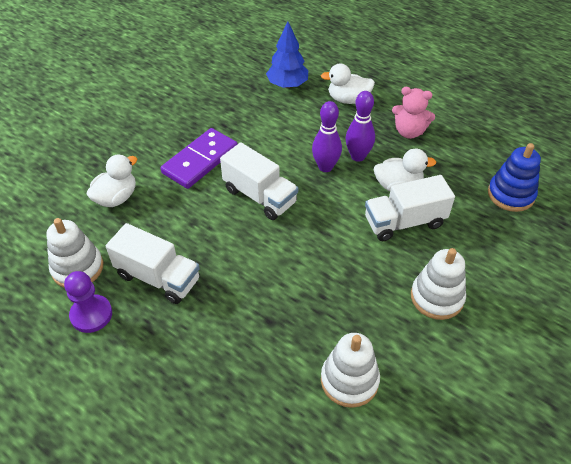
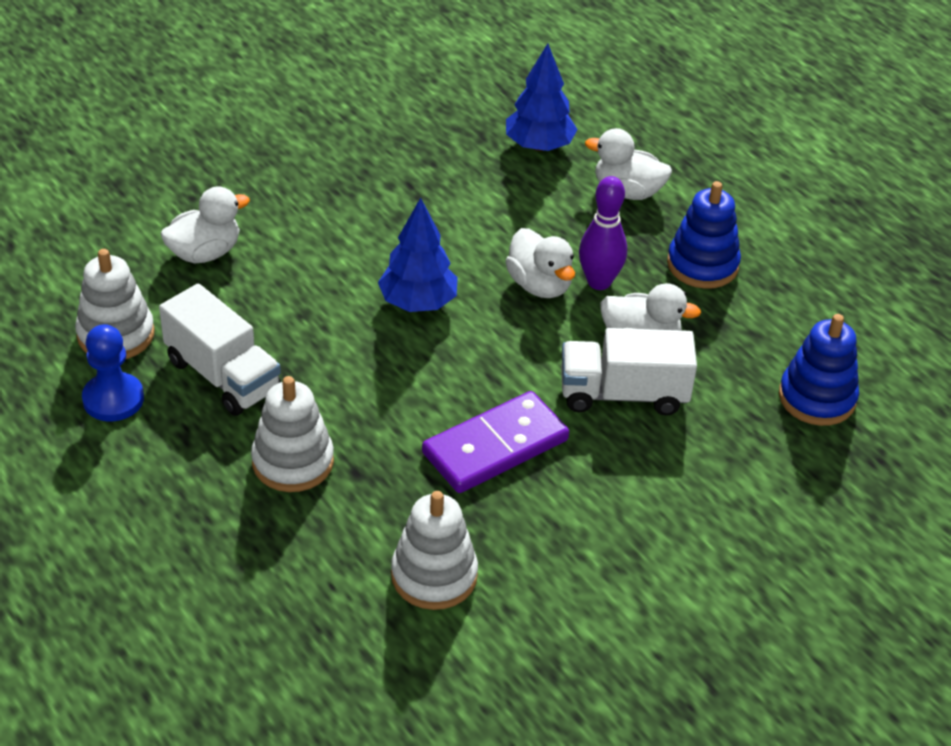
camera: 15 degrees right, 5 degrees down
(91, 314) = (113, 399): purple pawn -> blue pawn
(200, 160) = (350, 229): purple domino -> purple domino (495, 446)
(259, 196) = (418, 302): white truck -> blue tree
(325, 167) = (539, 285): purple bowling pin -> white duck
(409, 132) = (702, 265): pink teddy bear -> blue stacking toy
(437, 297) = (617, 507): white stacking toy -> white stacking toy (293, 462)

